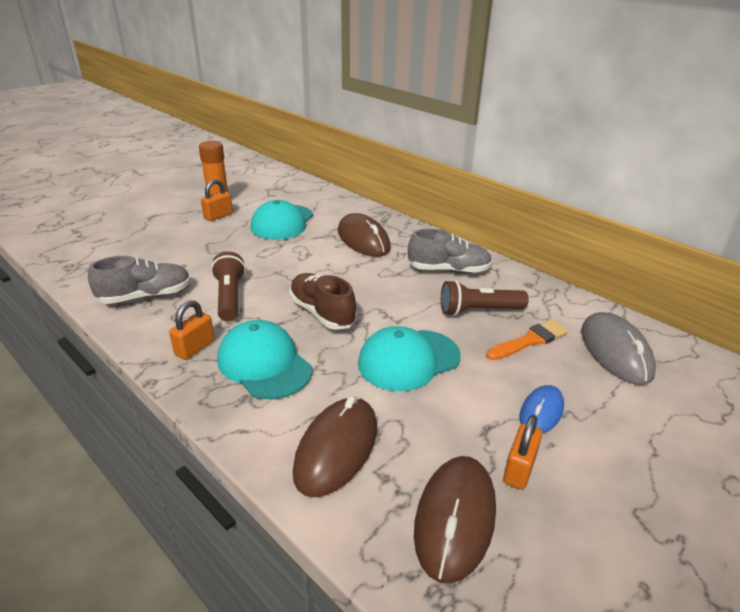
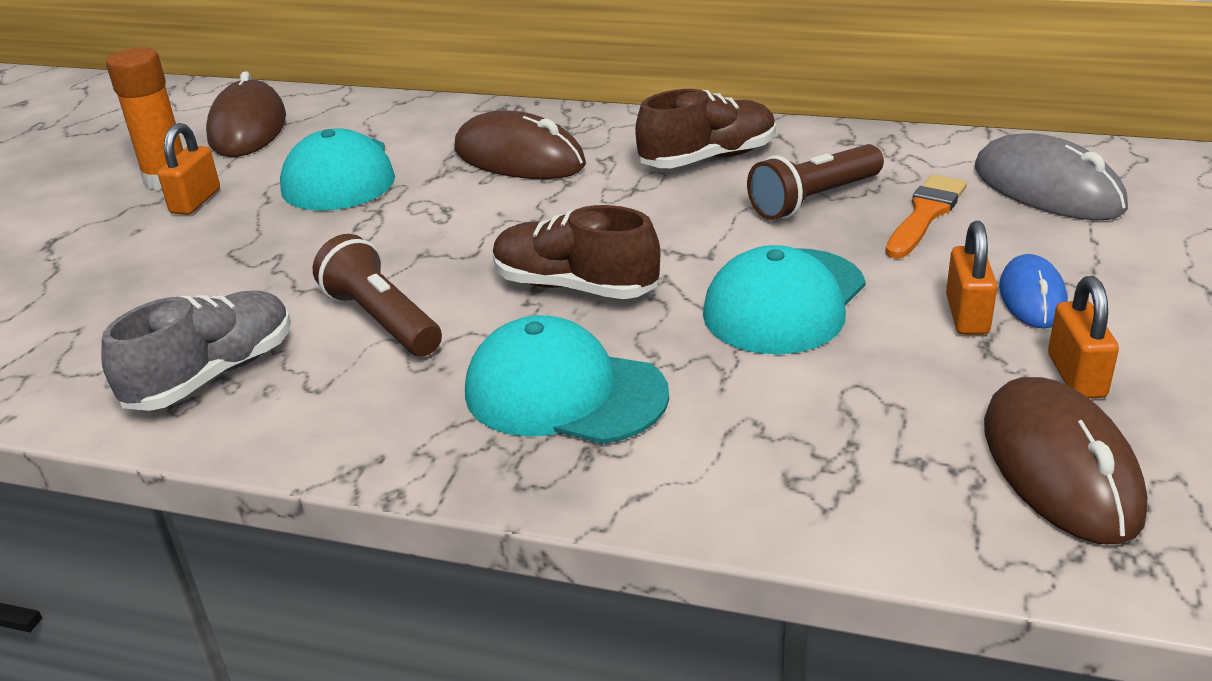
camera: 25 degrees left, 0 degrees up
(195, 348) = (413, 416): orange padlock -> orange padlock (967, 315)
(336, 449) = (811, 456): brown mouse -> brown mouse (248, 128)
(448, 270) = (708, 159): grey shoe -> brown shoe

